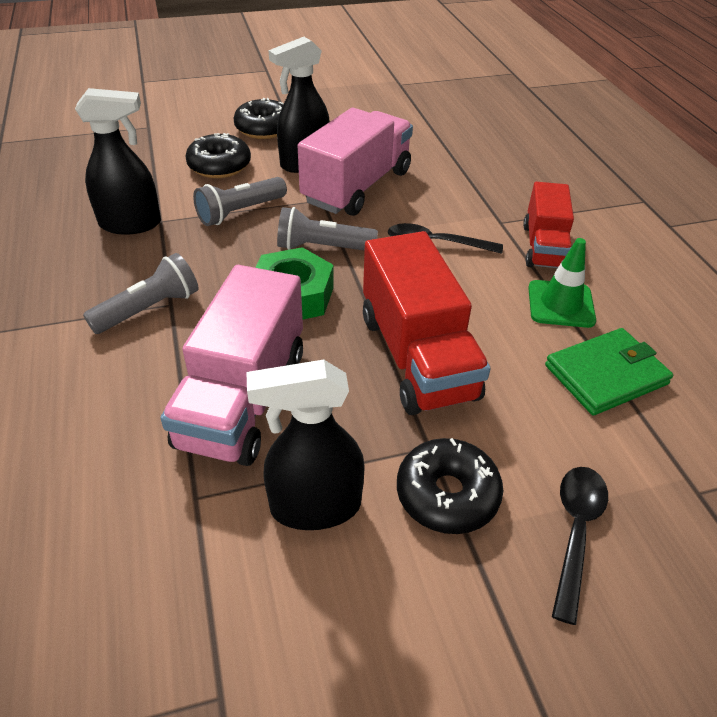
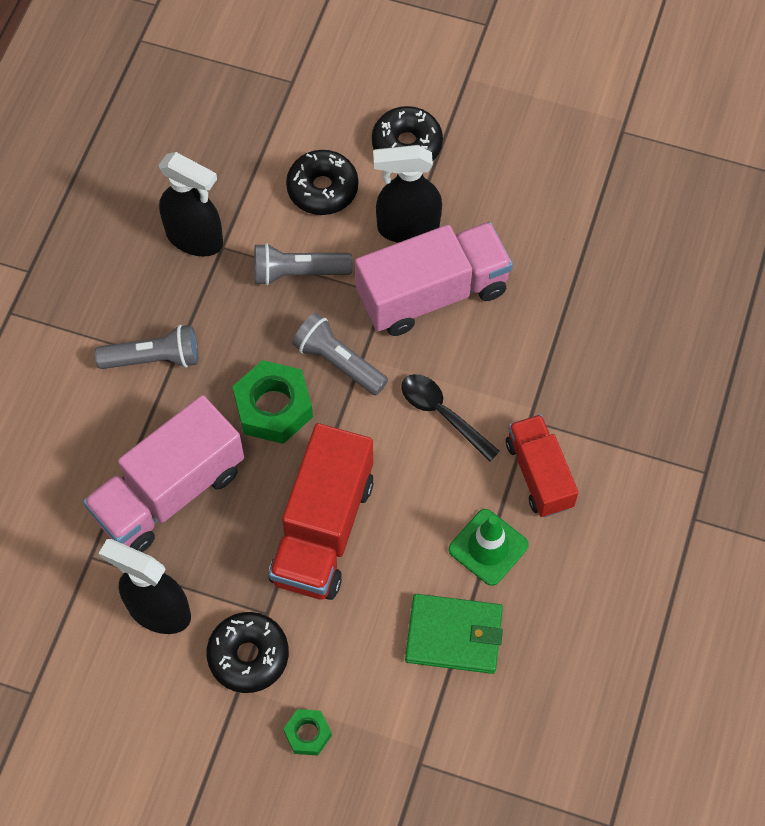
camera: 35 degrees right, 20 degrees up
(543, 247) = (539, 474): red truck -> red truck turned 120 degrees clockwise
(575, 532) = (308, 734): black spoon -> green nut

